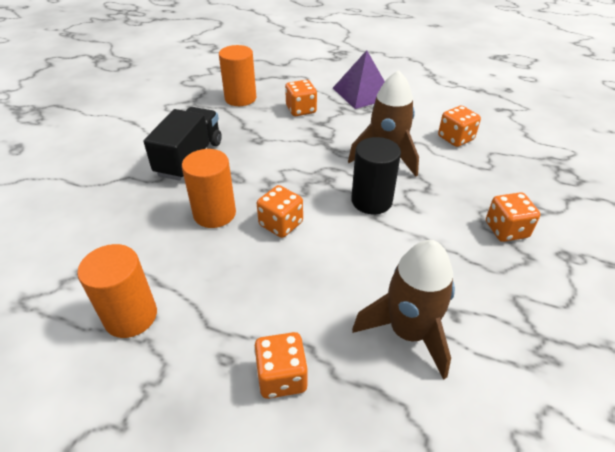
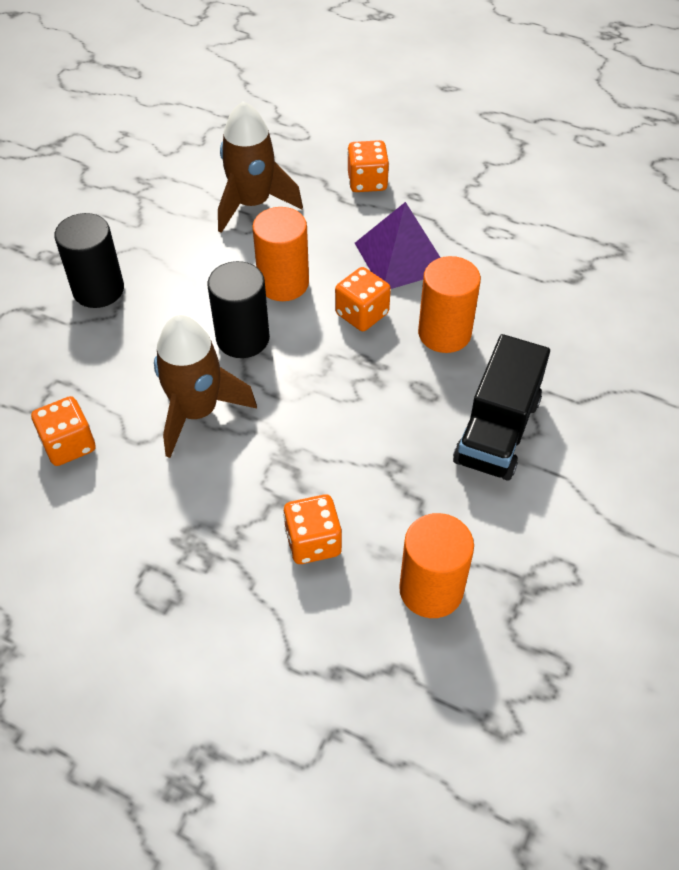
camera: 175 degrees left, 10 degrees up
(131, 316) = (507, 231): orange cylinder -> orange cylinder (283, 283)
(362, 93) = (180, 590): purple pyramid -> purple pyramid (401, 257)
(506, 230) = (98, 290): orange dice -> black cylinder

